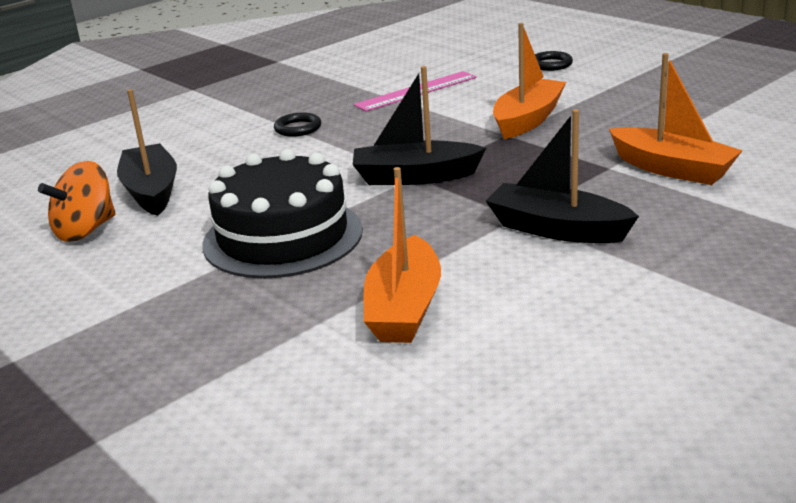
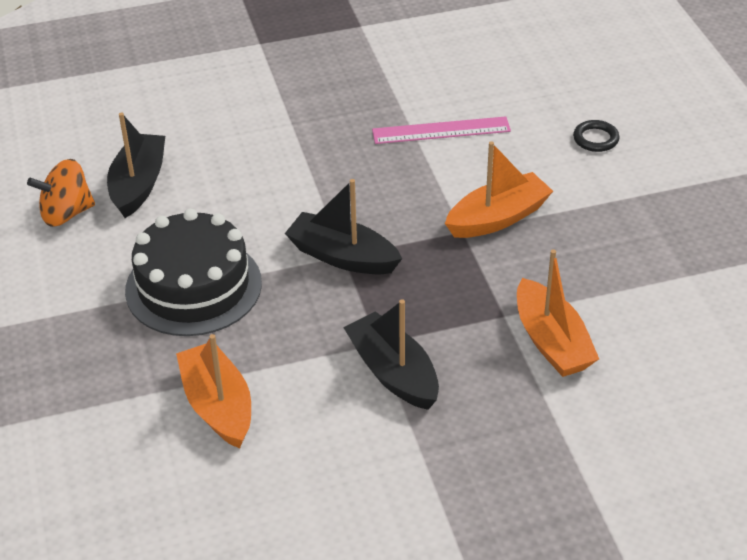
camera: 25 degrees right, 15 degrees up
(298, 128) = (302, 145): black ring -> none
(404, 308) = (218, 406): orange boat -> orange boat turned 120 degrees clockwise

